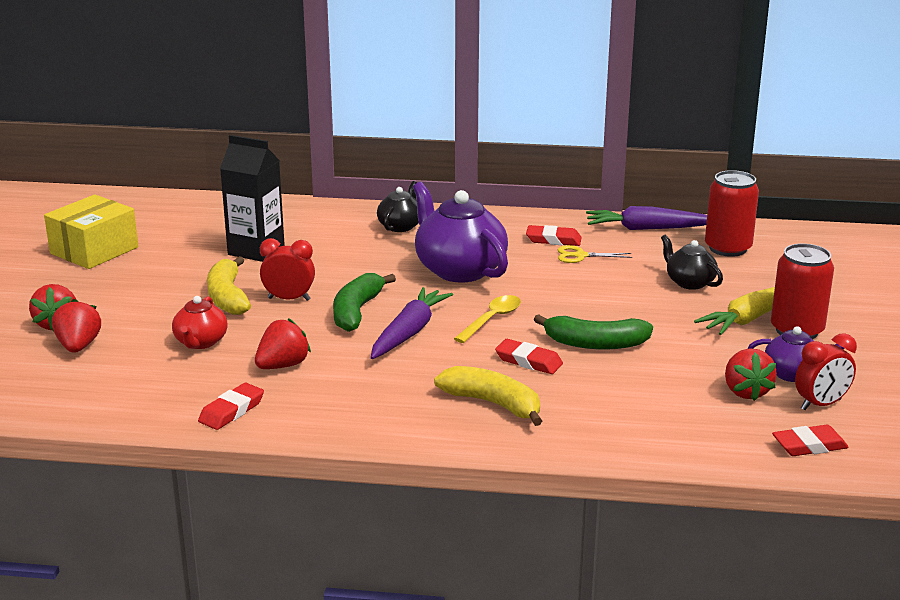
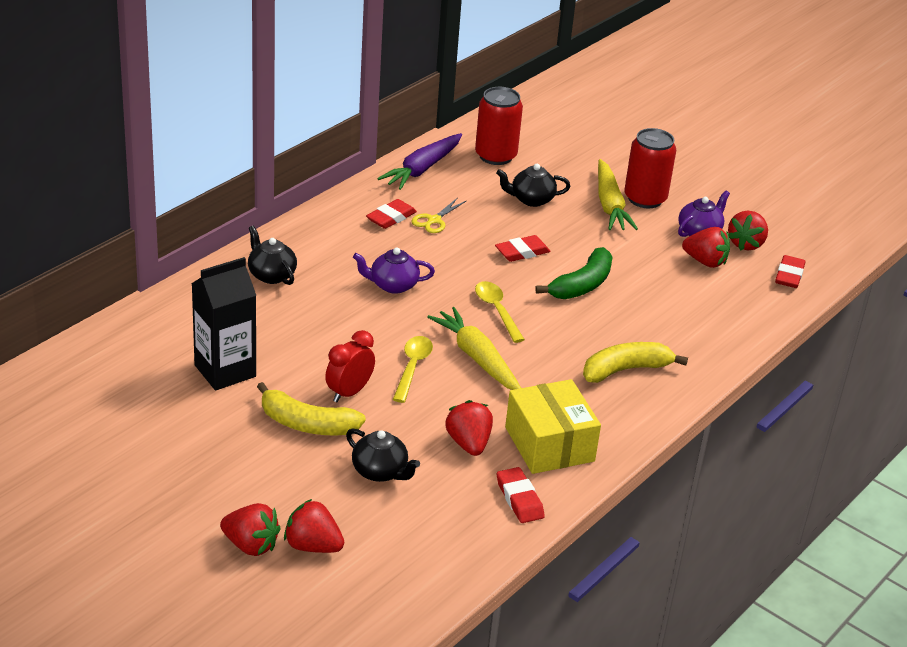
camera: 60 degrees left, 10 degrees up
(94, 250) = (101, 467): yellow box -> yellow box (549, 444)
(200, 342) = (380, 472): red teapot -> black teapot
(357, 311) = (412, 367): green banana -> yellow spoon
(409, 332) = (477, 358): purple carrot -> yellow carrot
(459, 269) = (392, 285): purple teapot -> purple teapot, size x0.53
(528, 361) = (579, 325): red eraser -> red eraser (522, 252)
(821, 404) = (746, 244): red clock -> red strawberry

